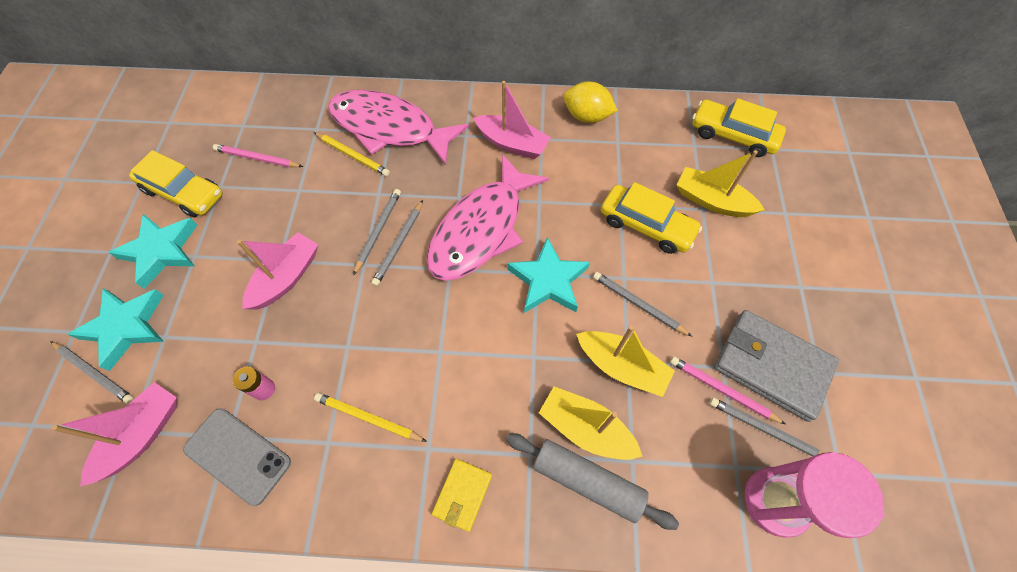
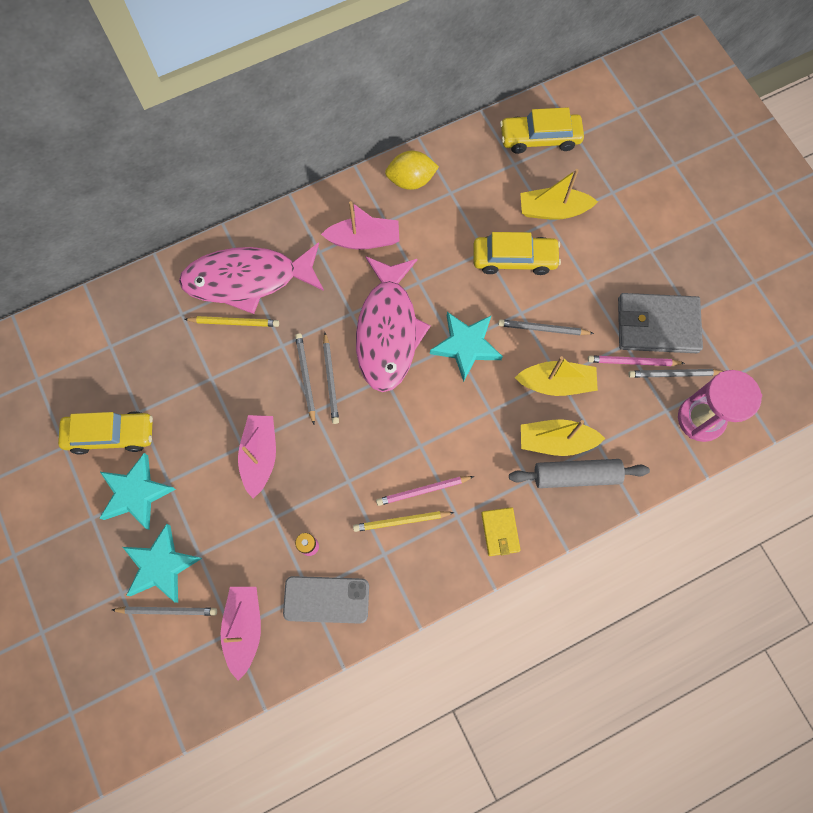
camera: 30 degrees left, 10 degrees up
(257, 158) = (151, 369): pink pencil -> pink pencil (423, 490)

